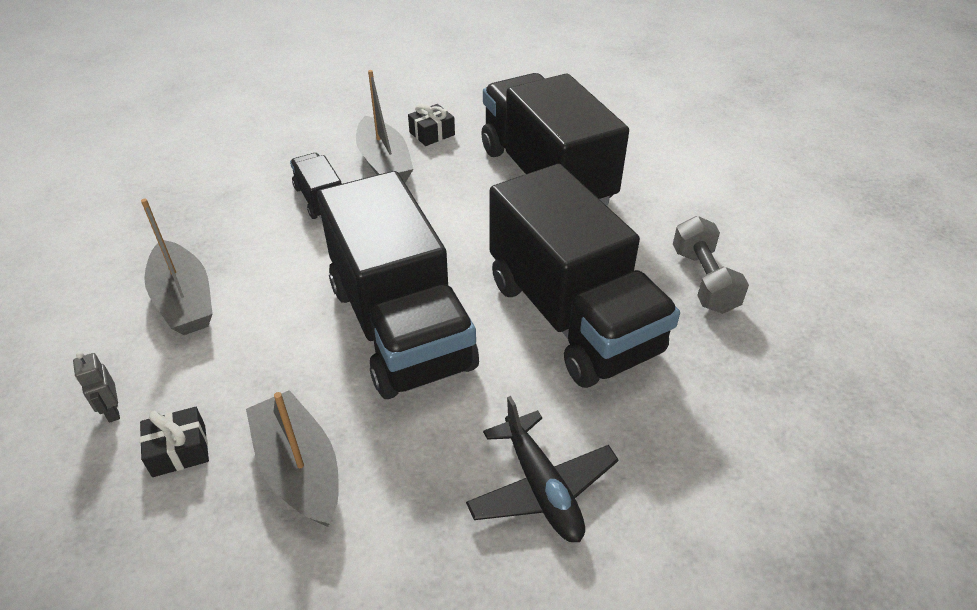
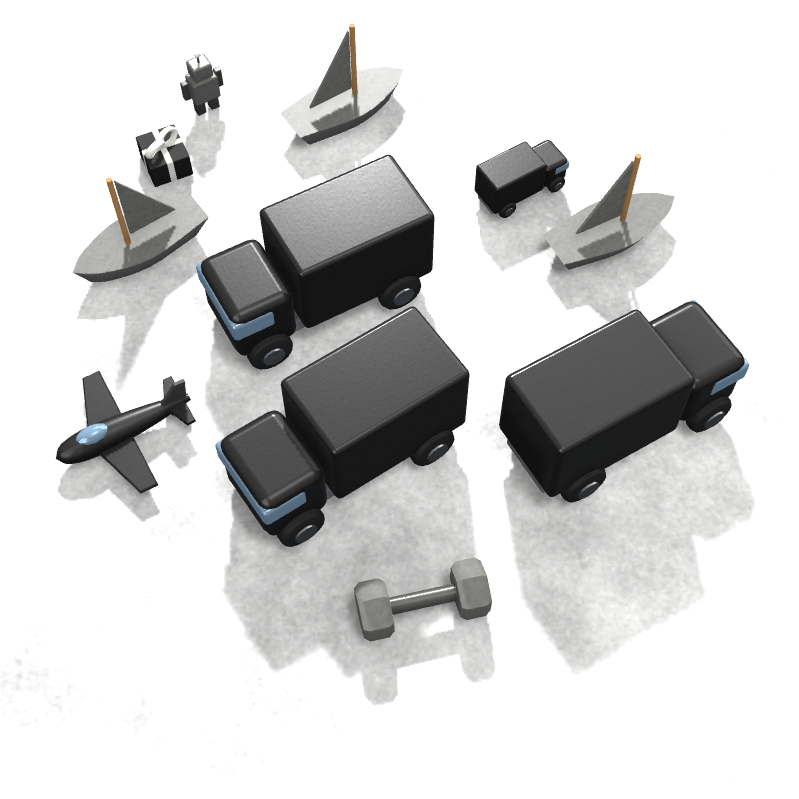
camera: 85 degrees right, 15 degrees up
(432, 133) = (685, 284): black gift -> none

